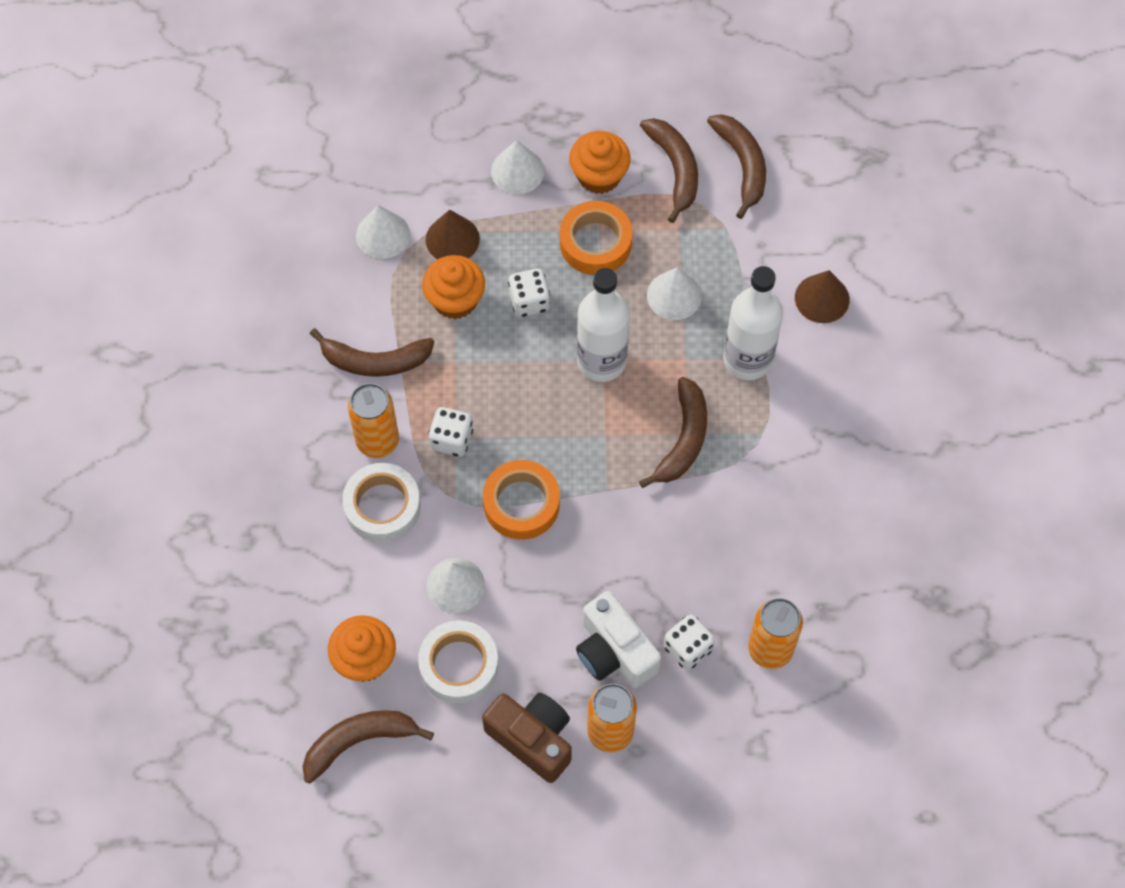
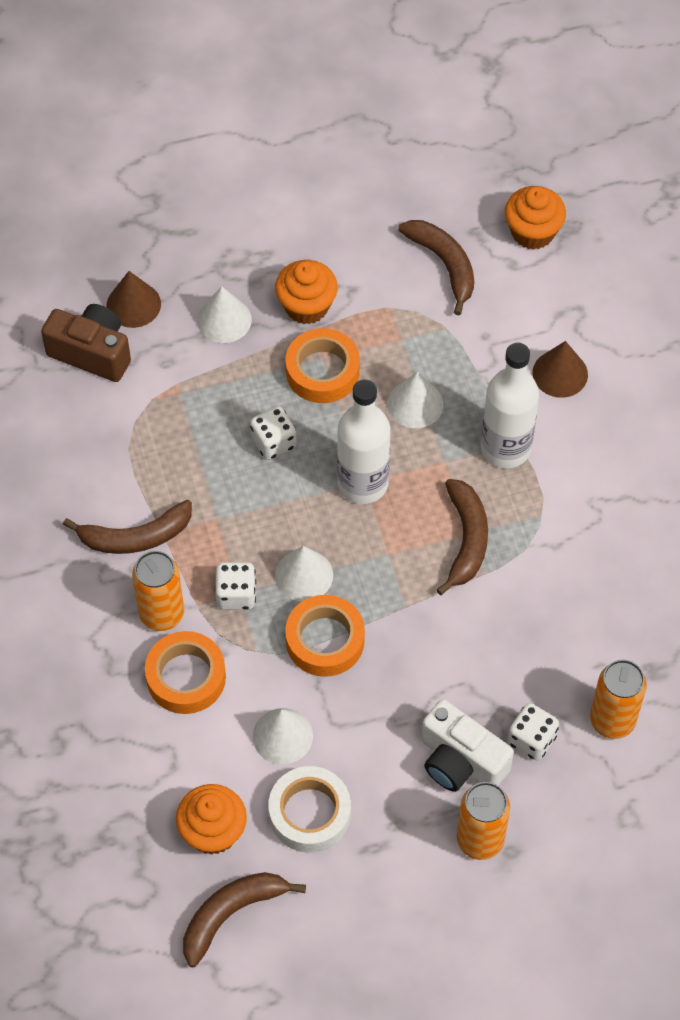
camera: 15 degrees left, 5 degrees down
(382, 506) = (186, 677): white tape -> orange tape
(383, 234) = (107, 412): white cone -> white cone (304, 575)
(452, 239) = (178, 400): brown cone -> brown cone (133, 304)
(455, 300) = (199, 458): orange cupcake -> orange cupcake (532, 232)
(532, 739) = (405, 866): brown camera -> brown camera (92, 353)
(675, 169) = (379, 283): brown banana -> none

